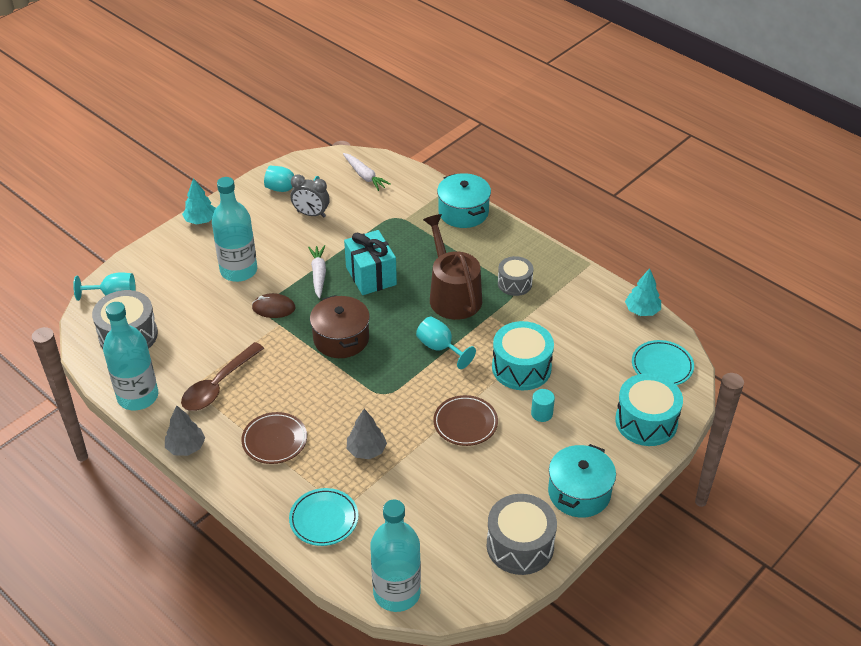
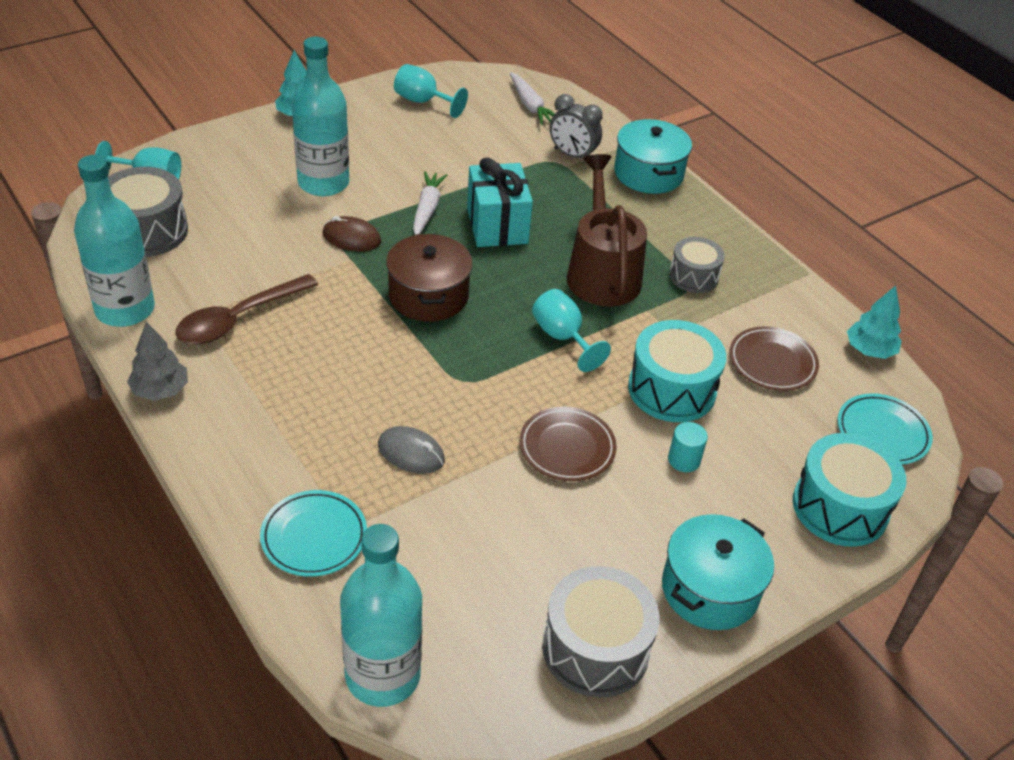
camera: 10 degrees right, 0 degrees up
(274, 440) = (286, 409): brown plate -> brown plate (772, 362)
(311, 214) = (444, 136): grey clock -> grey clock (572, 155)
(366, 450) = (411, 453): grey tree -> grey mouse

